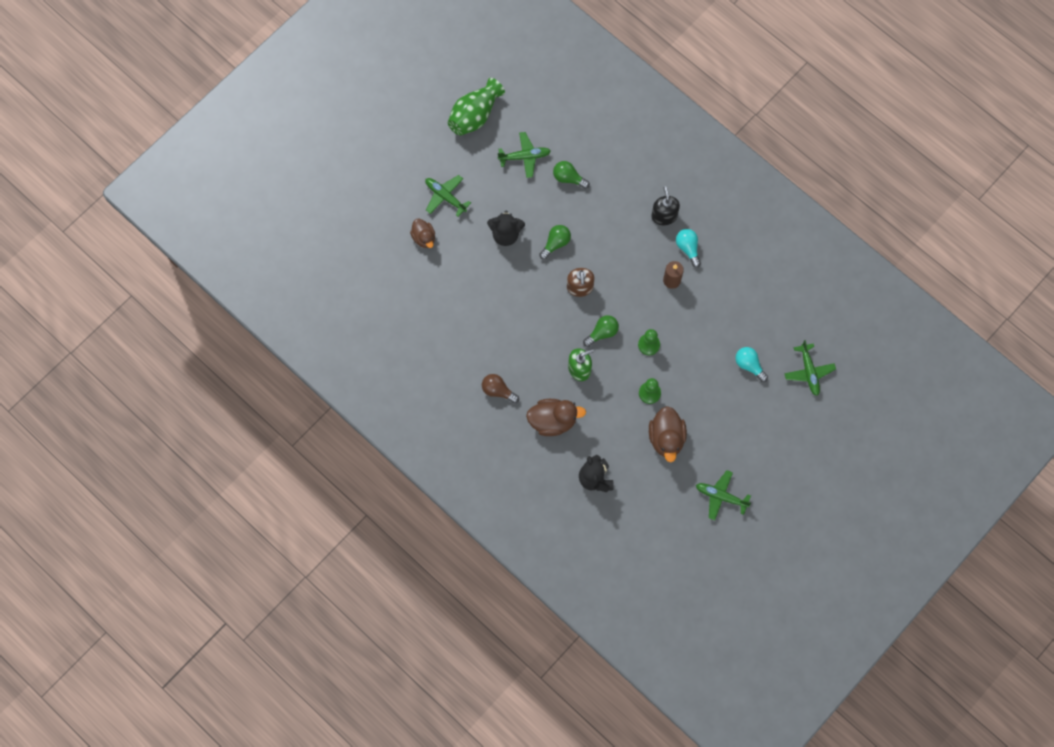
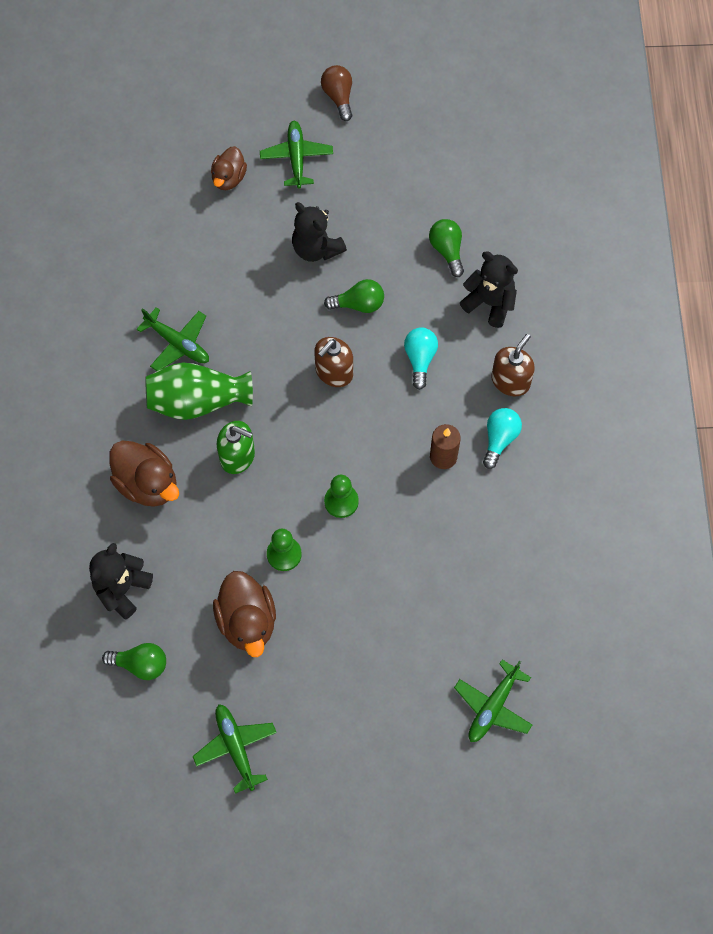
camera: 45 degrees right, 5 degrees down
(475, 115) = (417, 105): green vase -> green vase (198, 401)
(498, 391) = (127, 398): brown light bulb -> brown light bulb (338, 97)
(525, 157) = (424, 190): green plane -> green plane (178, 344)
(602, 333) = (304, 441): green light bulb -> green light bulb (141, 664)
(615, 186) = (490, 303): none -> black teddy bear
(664, 216) = (510, 381): black soap dispenser -> brown soap dispenser
(666, 438) = (247, 621): brown duck -> brown duck turned 60 degrees counterclockwise
(749, 365) = (430, 631): turquoise light bulb -> turquoise light bulb (420, 359)

